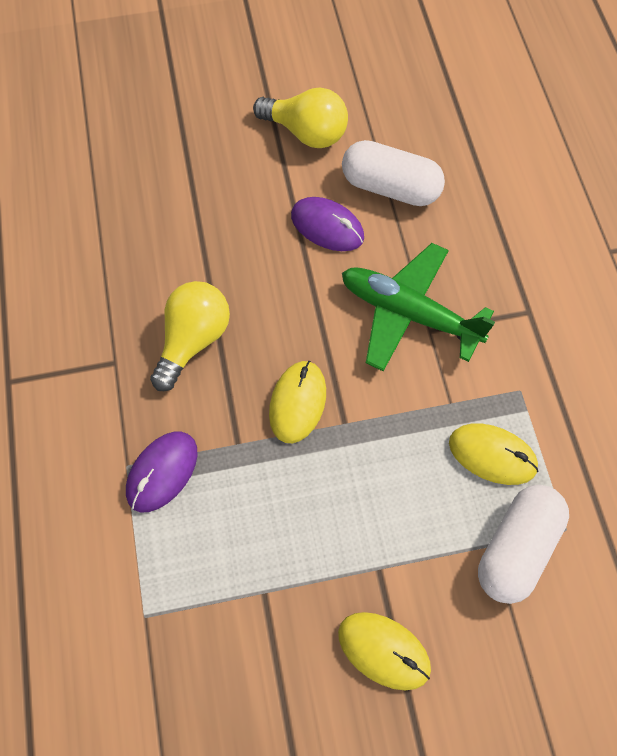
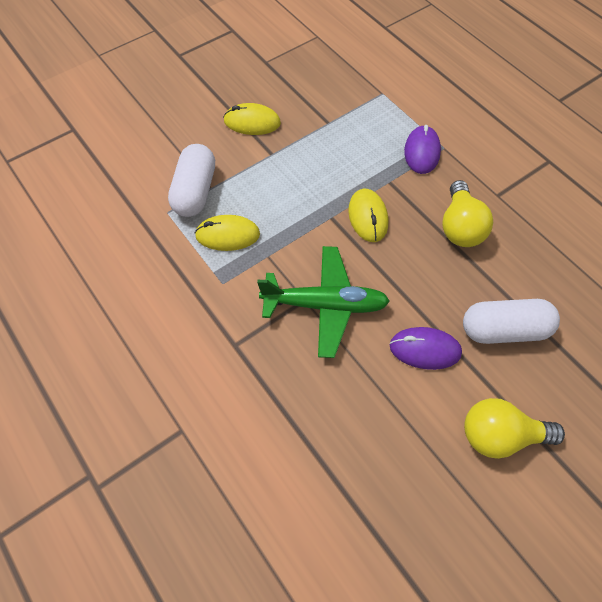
camera: 155 degrees right, 5 degrees down
(390, 187) = (395, 410): white capsule -> white capsule (504, 330)

